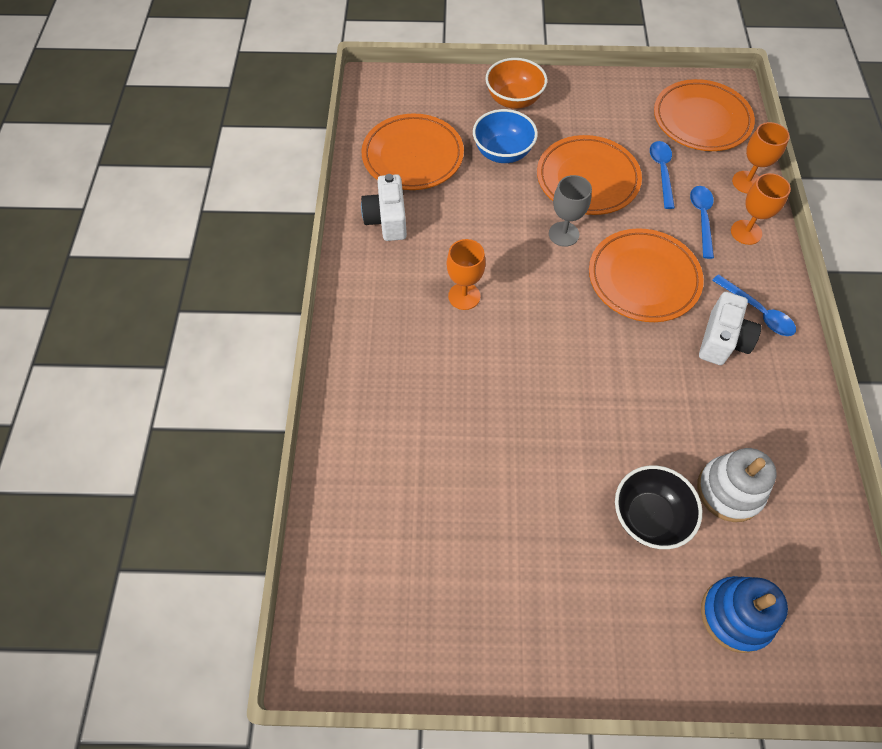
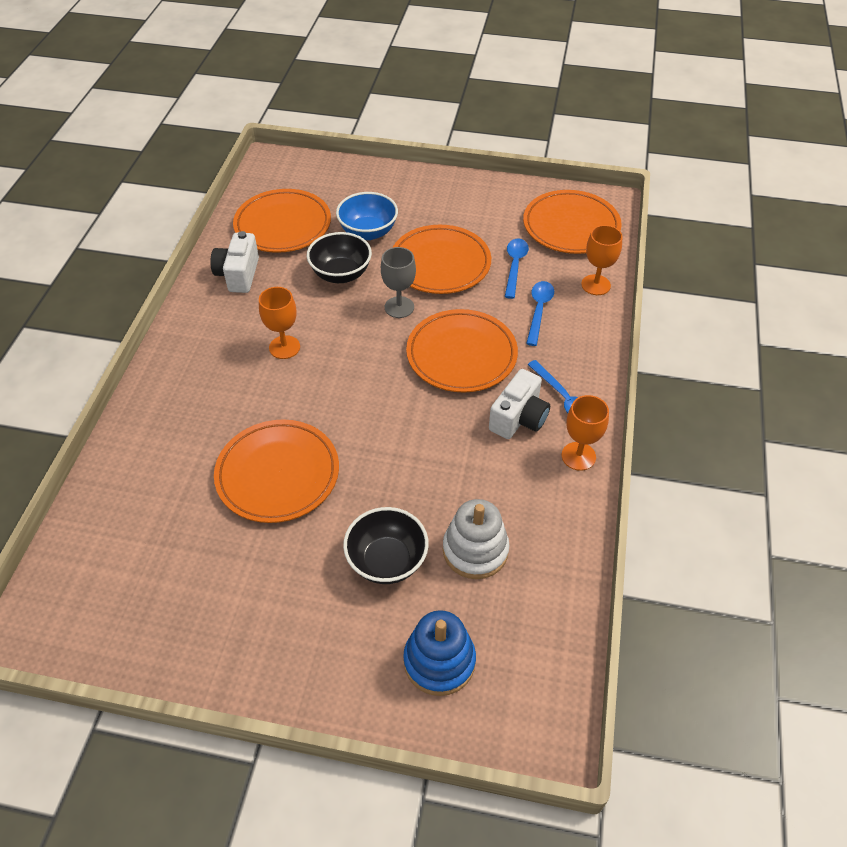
camera: 10 degrees right, 10 degrees down
(492, 204) = (341, 274): none -> black bowl
(508, 440) = (278, 474): none -> orange plate
(514, 100) = (396, 189): orange bowl -> none
(746, 232) = (578, 328): orange goblet -> orange goblet (578, 456)

